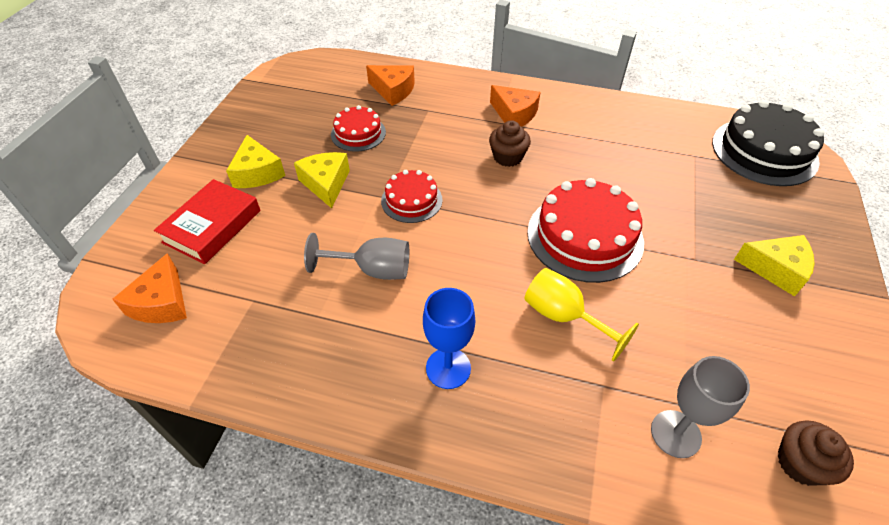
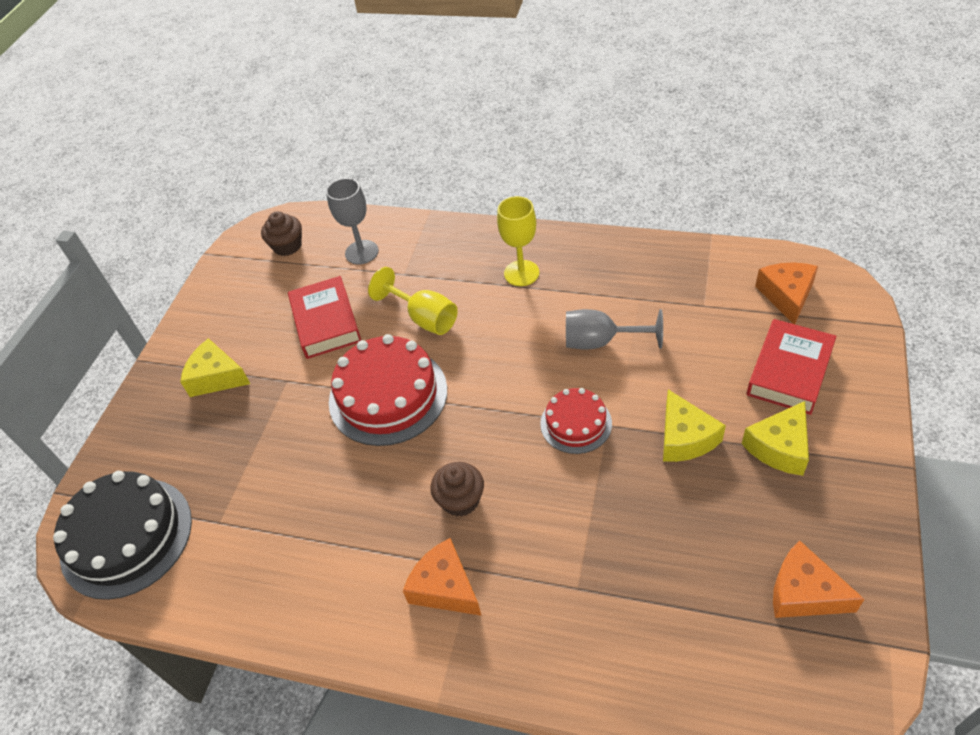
camera: 175 degrees left, 0 degrees up
(257, 173) = (779, 447): yellow cheese -> yellow cheese turned 120 degrees counterclockwise
(358, 133) = (671, 528): red cake -> none
(393, 90) = (642, 635): orange cheese -> orange cheese (804, 593)
(448, 368) = (521, 273): blue goblet -> yellow goblet
(681, 323) = (326, 322): none -> red book

